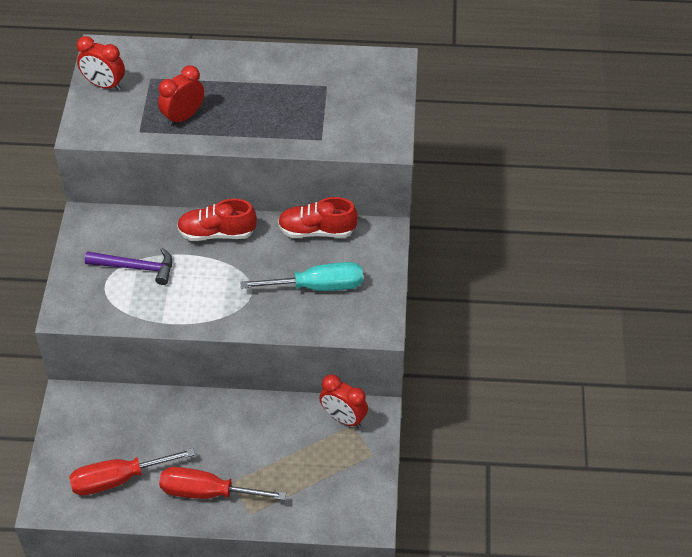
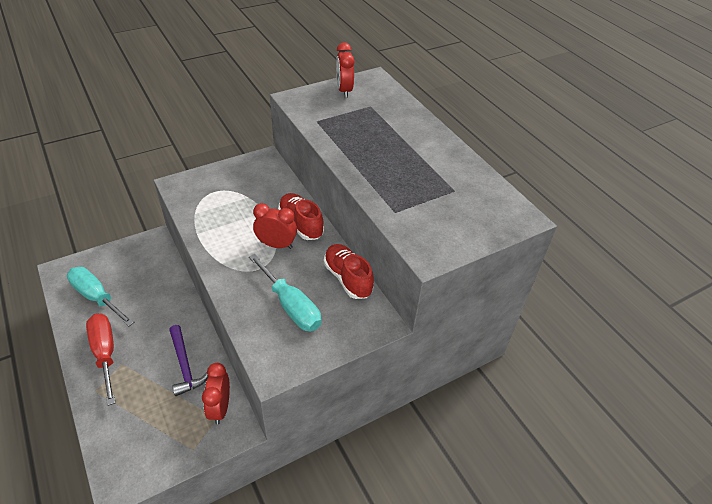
camera: 55 degrees right, 5 degrees down
(118, 479) = (96, 297): red screwdriver -> turquoise screwdriver
(136, 267) = (239, 199): purple hammer -> purple hammer (185, 365)
(183, 117) = (349, 134): red clock -> red clock (276, 245)

